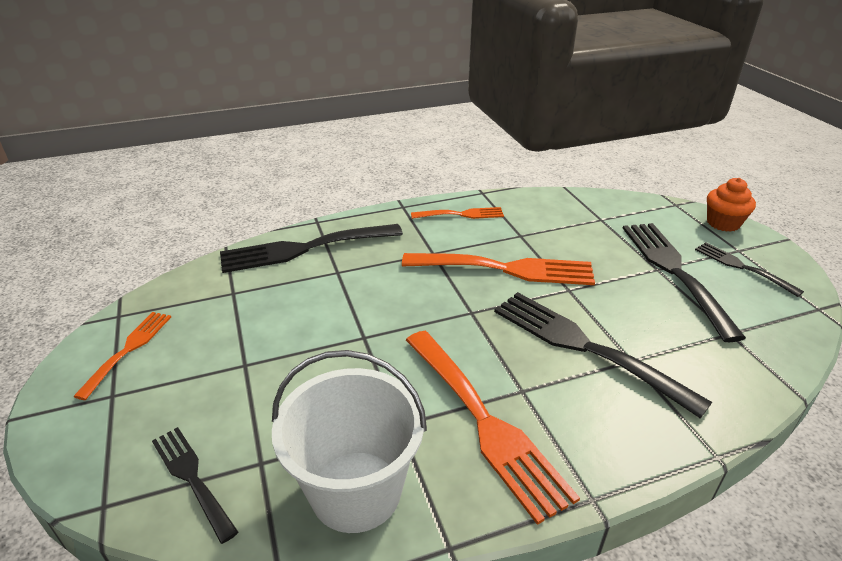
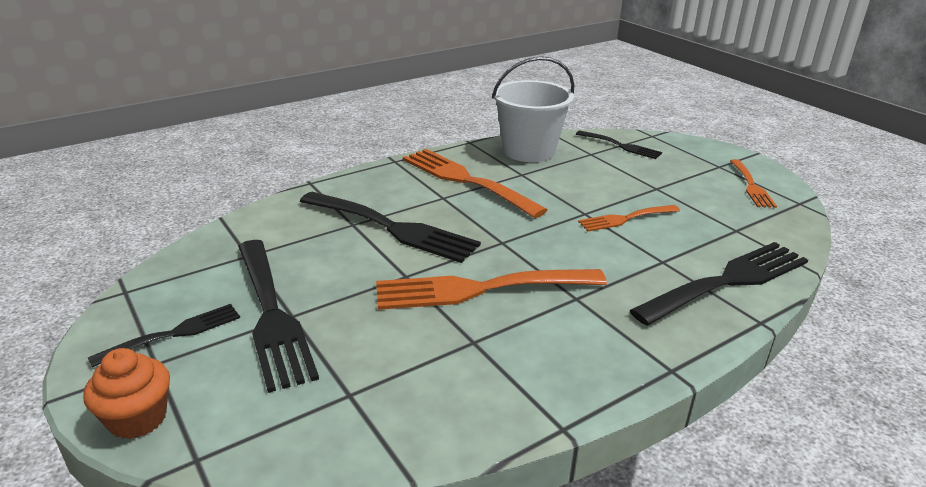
camera: 165 degrees right, 5 degrees down
(461, 214) = (573, 367): orange fork -> orange fork (625, 219)
(741, 267) = (174, 333): black fork -> black fork turned 75 degrees counterclockwise

